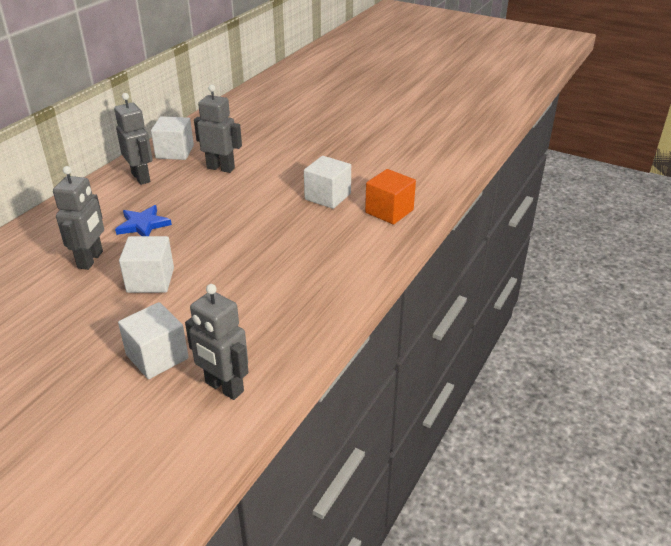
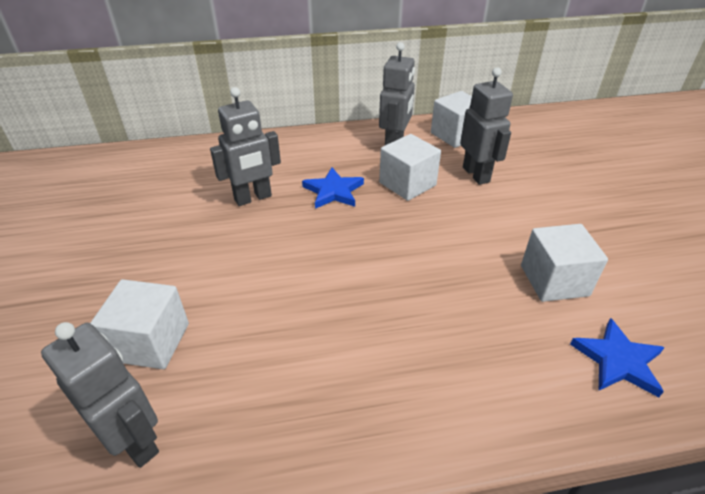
camera: 50 degrees right, 5 degrees up
(150, 280) = (261, 252): white cube -> white cube (407, 184)
(224, 387) = (136, 441): grey robot -> grey robot turned 135 degrees clockwise
(389, 211) = (618, 360): orange cube -> blue star

